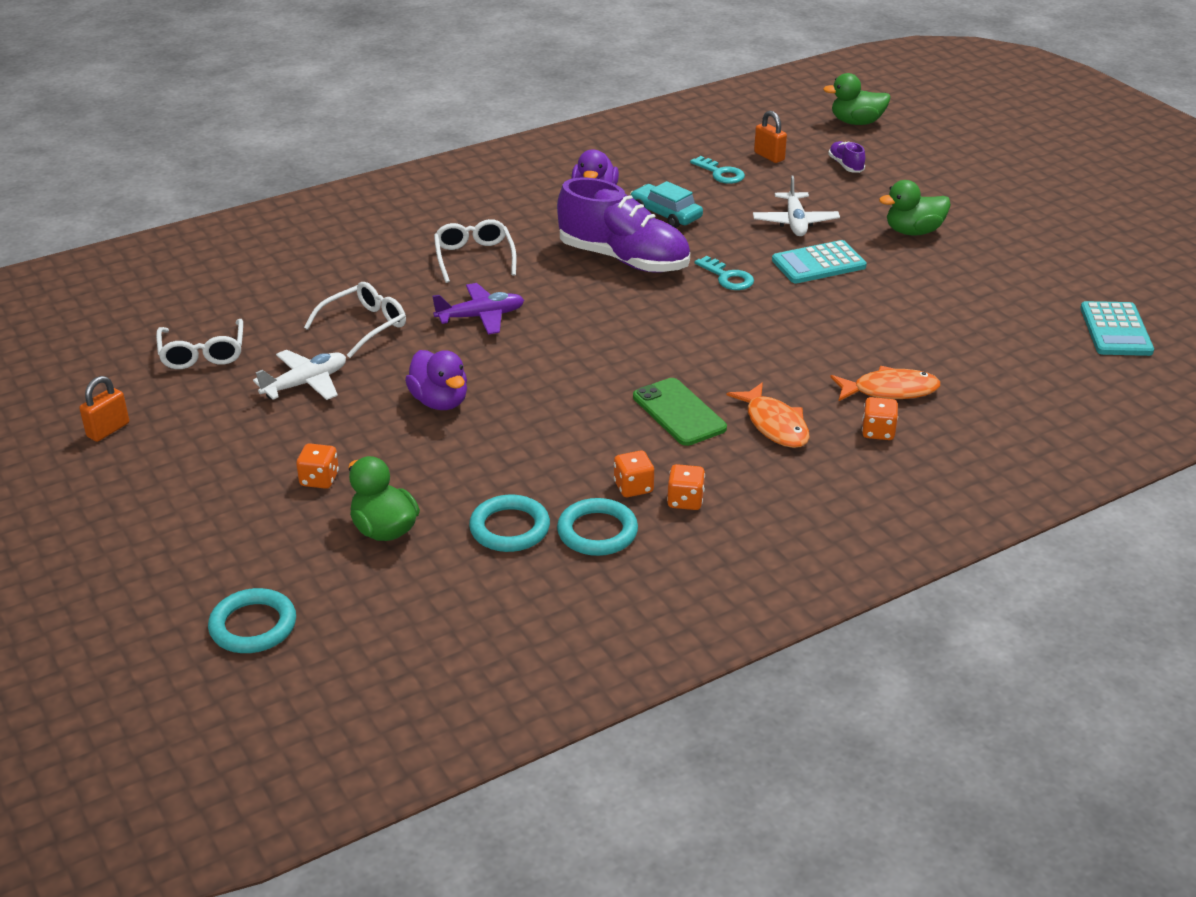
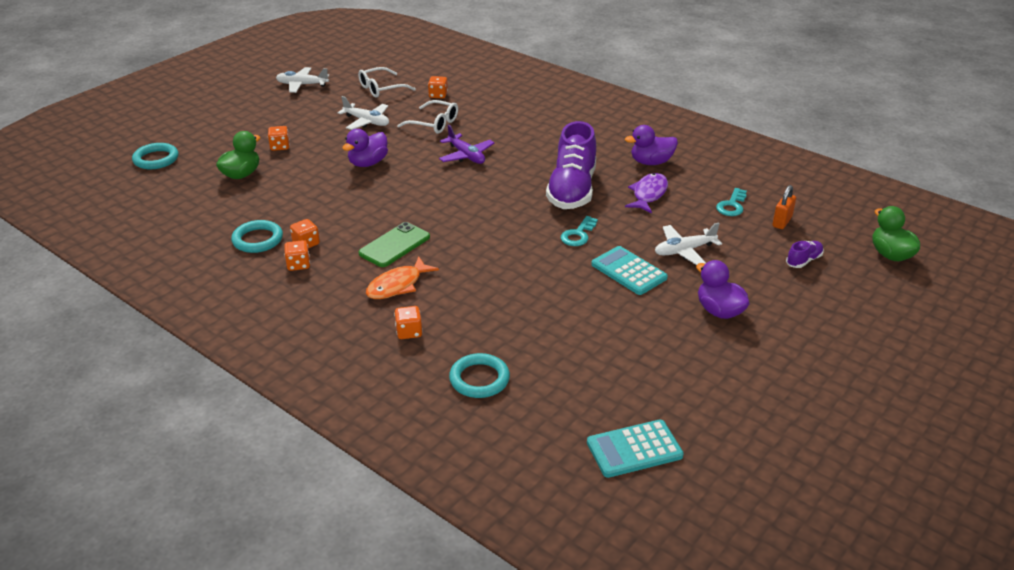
camera: 70 degrees right, 0 degrees up
(108, 430) = (302, 85): orange padlock -> white plane
(275, 307) = (438, 95): none -> orange dice
(474, 258) = (534, 139): white glasses -> none
(509, 528) = (253, 211): turquoise ring -> turquoise ring (479, 379)
(666, 214) = (648, 194): turquoise car -> purple fish
(890, 390) = (466, 330): orange fish -> none
(913, 231) = (719, 311): green duck -> purple duck

